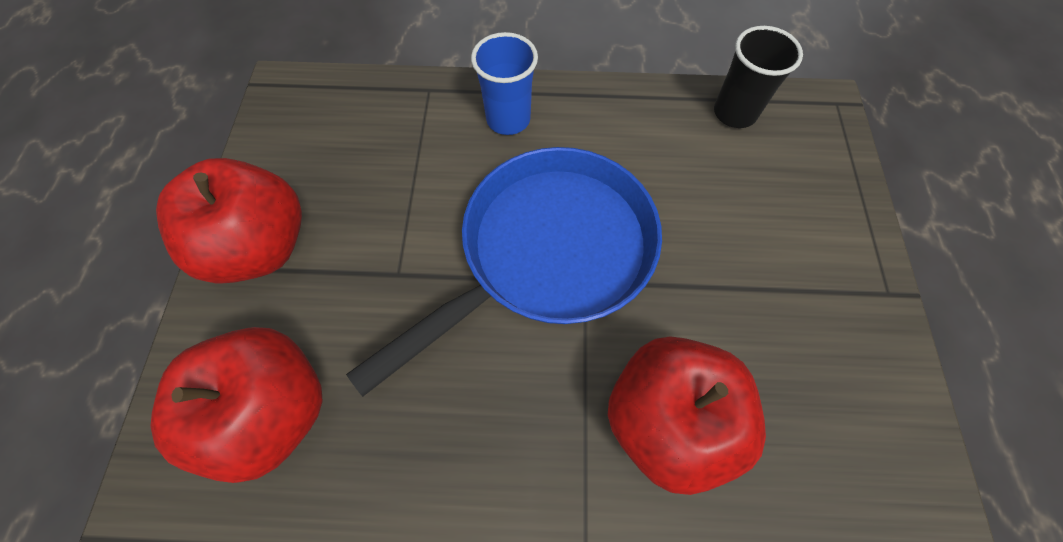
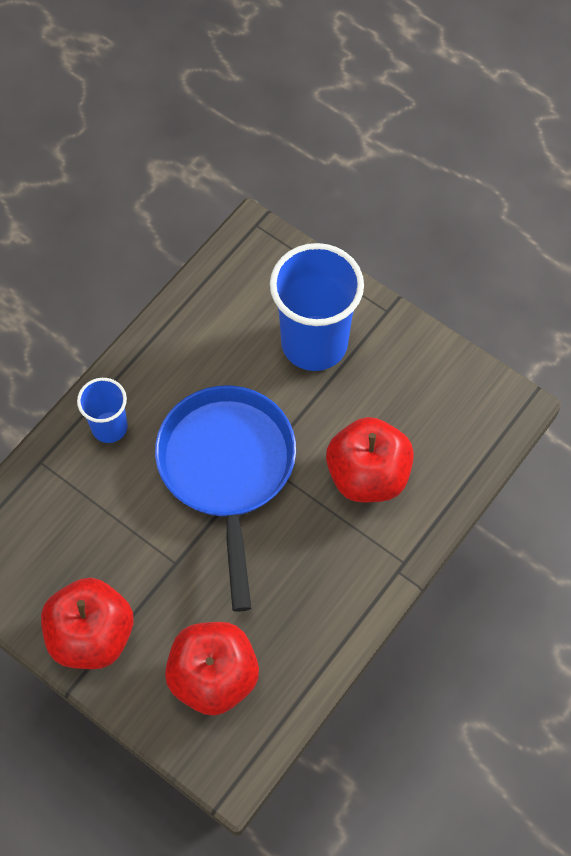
camera: 55 degrees left, 0 degrees up
(734, 113) = (215, 289): black cup -> none
(771, 242) = (314, 343): none -> blue cup

